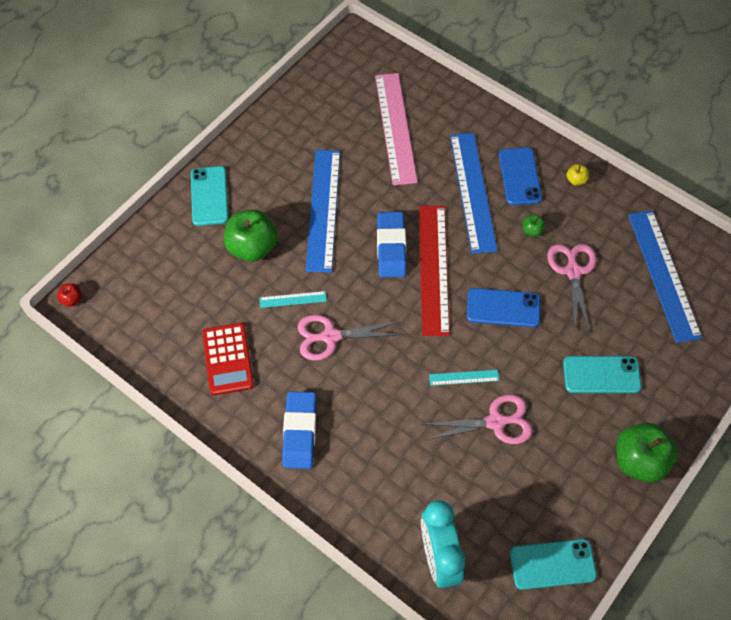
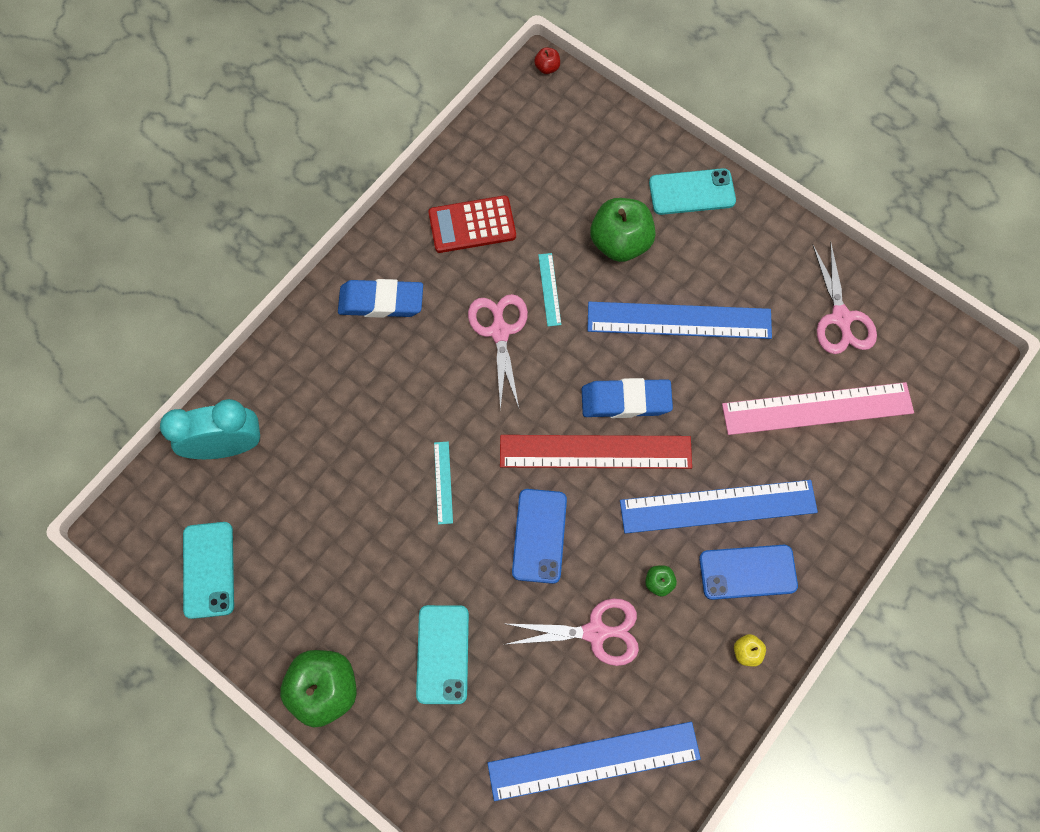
camera: 90 degrees right, 10 degrees up
(495, 422) = (384, 516): pink scissors -> pink scissors (841, 318)

